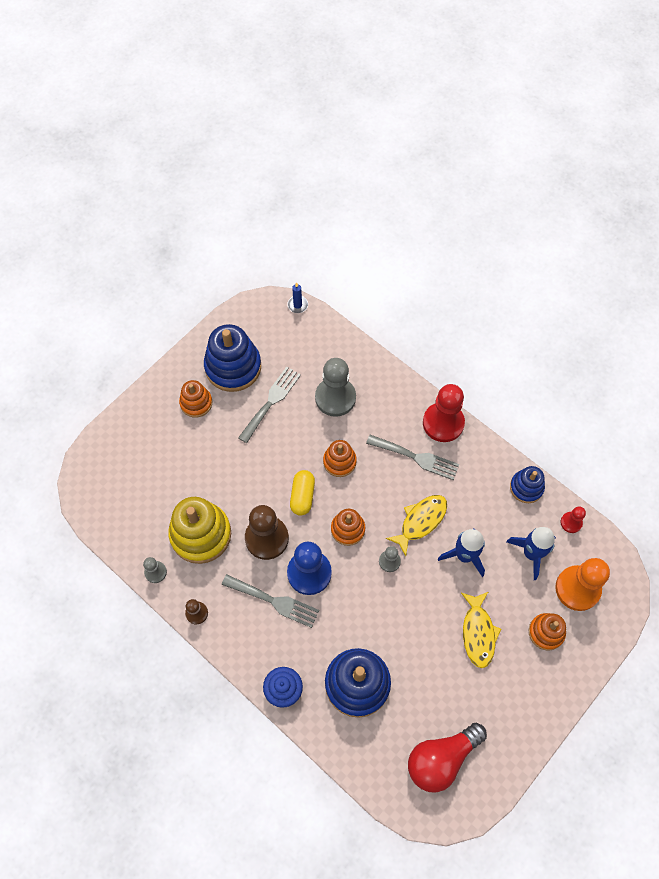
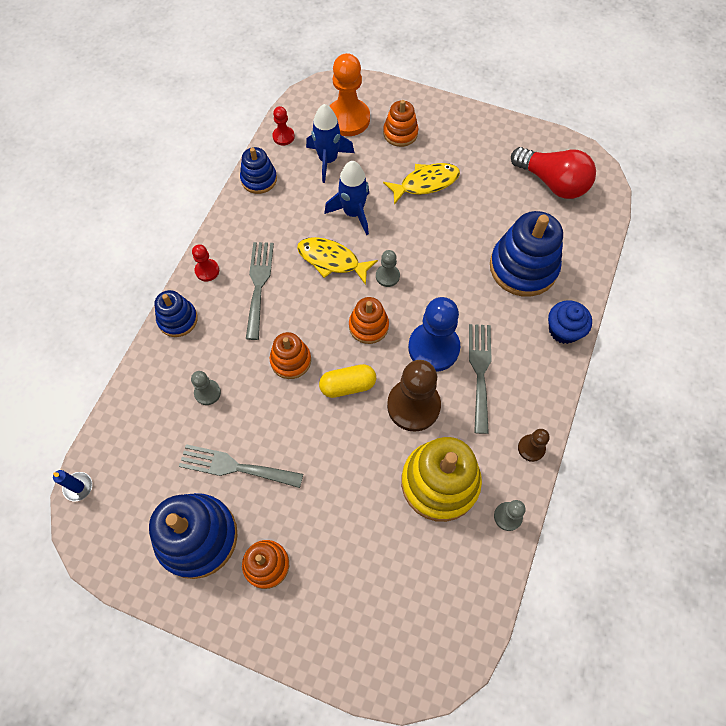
camera: 110 degrees left, 0 degrees up
(335, 398) = (207, 393): grey pawn -> grey pawn, size x0.49
(405, 392) = (178, 319): none -> blue stacking toy
(443, 423) = (207, 271): red pawn -> red pawn, size x0.49

